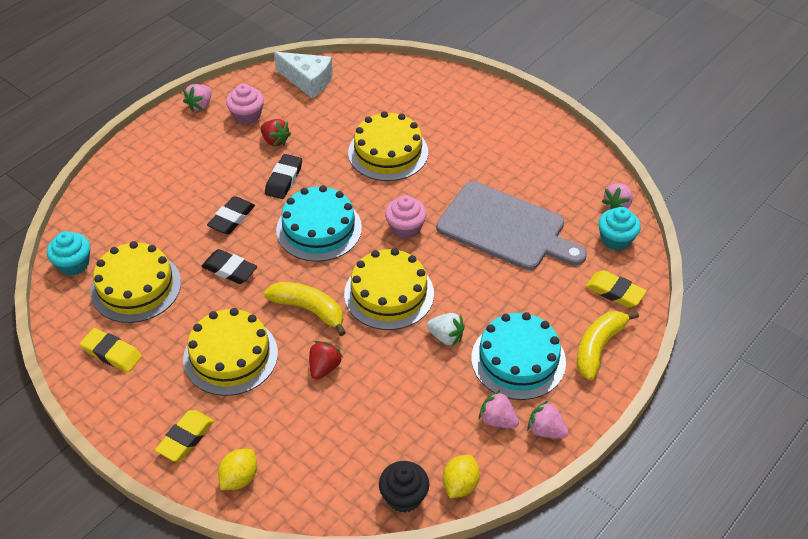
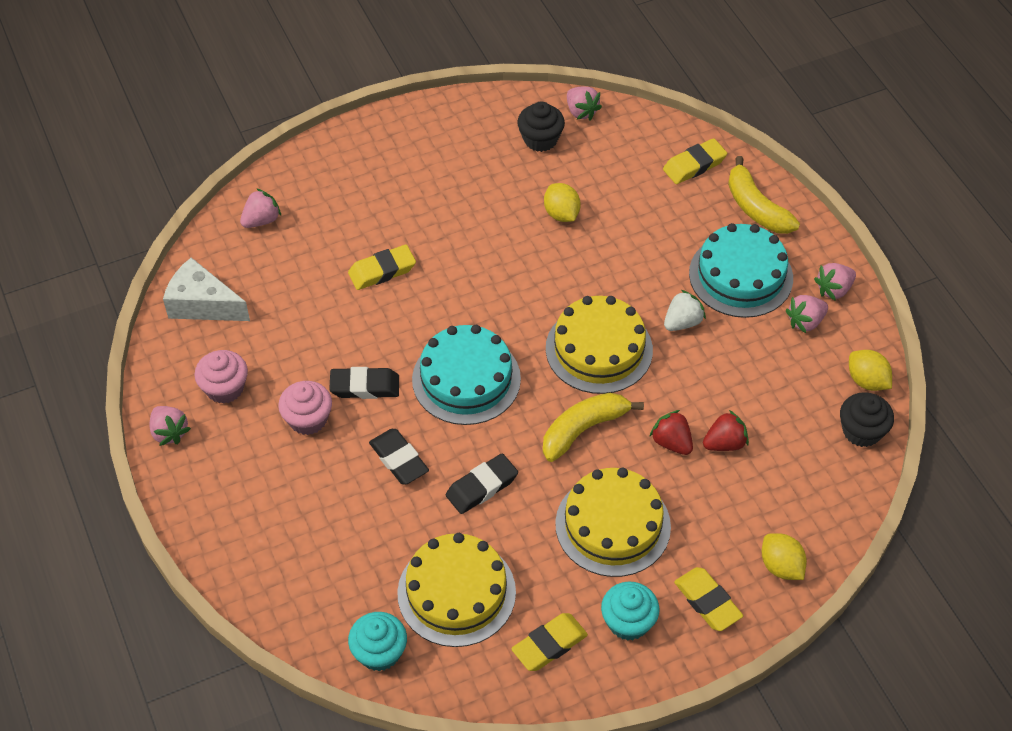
camera: 65 degrees left, 5 degrees up
(275, 141) = (291, 373): red strawberry -> red strawberry (724, 443)
(284, 179) = (365, 386): black eraser -> black eraser turned 45 degrees counterclockwise
(308, 81) = (203, 304): white cheese -> white cheese turned 120 degrees counterclockwise
(388, 152) = (382, 271): yellow cake -> yellow eraser
(394, 80) = (261, 220): none -> pink strawberry
(405, 228) = (511, 299): pink cupcake -> pink cupcake (308, 419)
(505, 228) = (561, 214): grey cutting board -> yellow lemon
(570, 191) = (540, 139): none -> black cupcake
(616, 239) = (627, 133): turquoise cupcake -> turquoise cupcake (628, 622)

